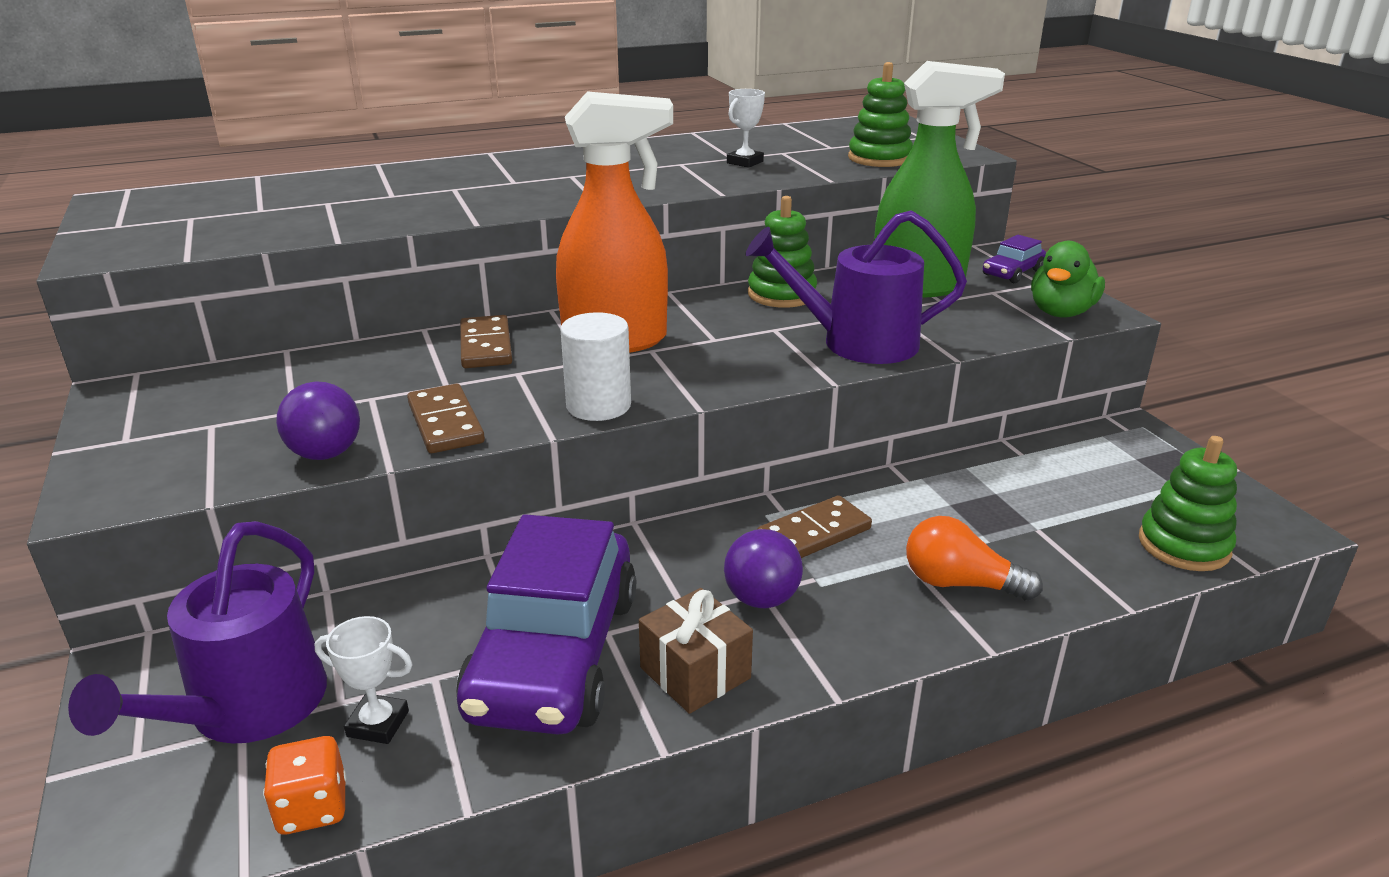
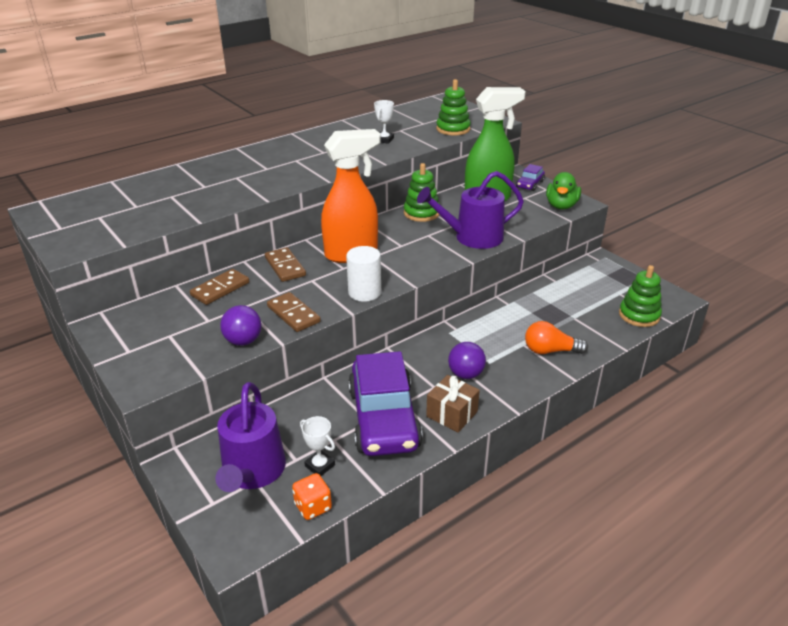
camera: 15 degrees left, 5 degrees up
(378, 724) = (320, 465): white trophy -> white trophy turned 45 degrees clockwise
(814, 533) = (475, 338): brown domino -> brown domino (220, 289)

